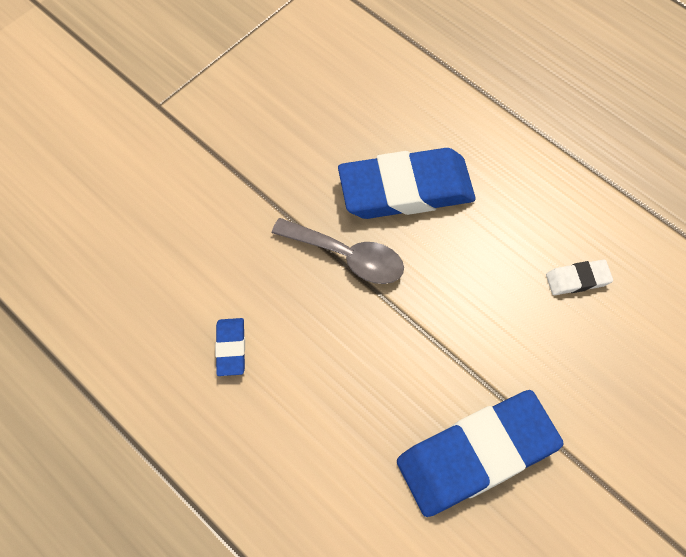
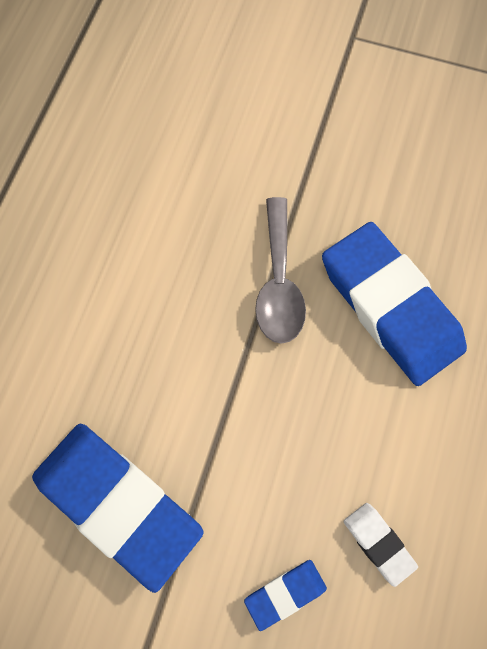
camera: 65 degrees right, 5 degrees up
(231, 348) = (129, 221): blue eraser -> blue eraser (285, 594)

